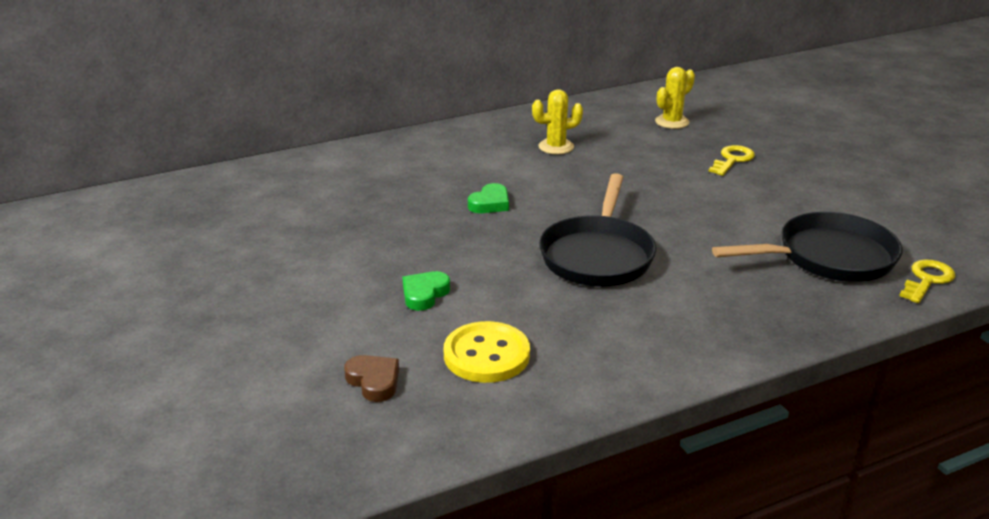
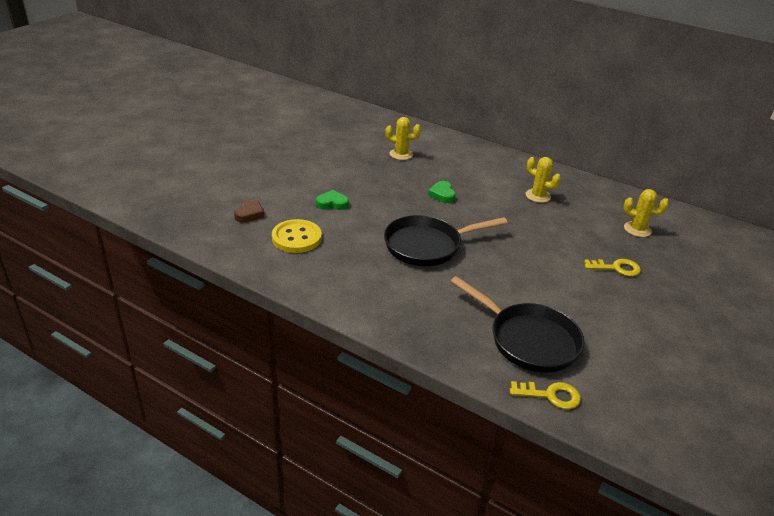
camera: 55 degrees right, 5 degrees up
(355, 197) = (401, 154): none -> yellow cactus
(490, 203) = (442, 194): green heart -> green heart turned 75 degrees clockwise

